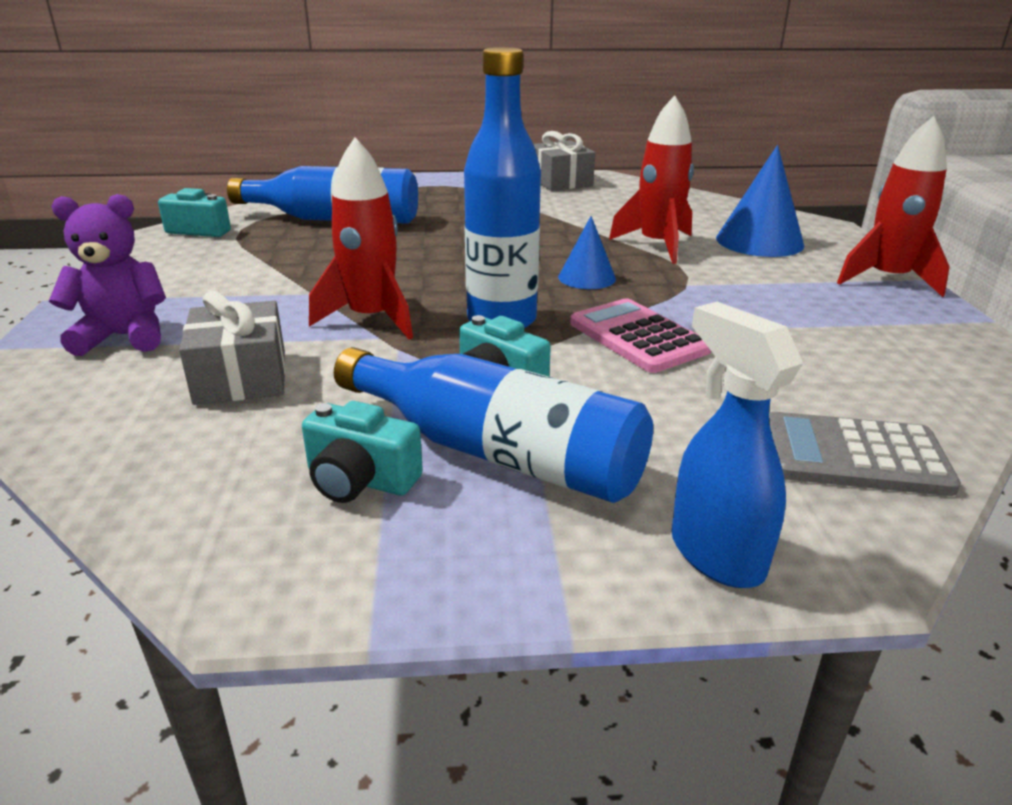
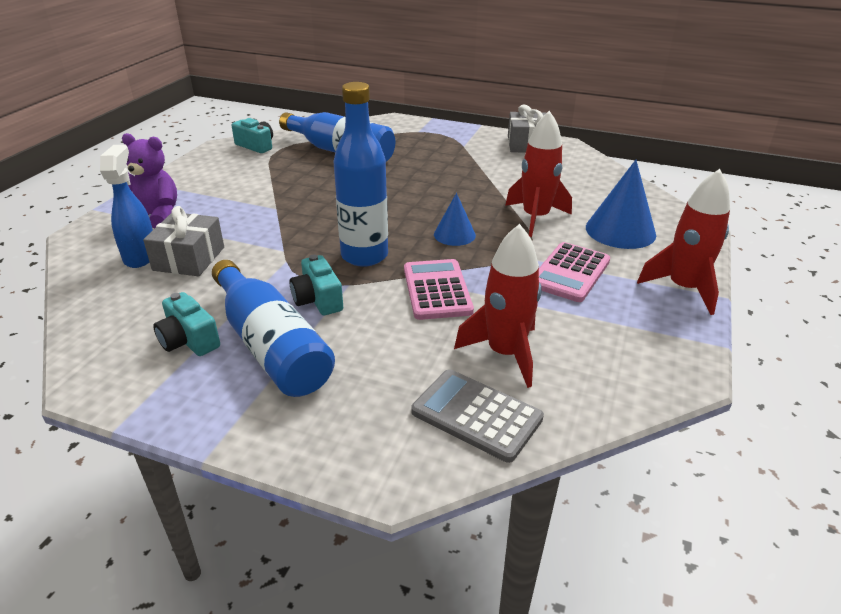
camera: 25 degrees right, 5 degrees up
(371, 319) = (291, 235): red rocket -> red rocket (505, 353)
(715, 554) = (320, 445): blue spray bottle -> blue spray bottle (141, 256)
(761, 288) = (570, 273): none -> pink calculator

